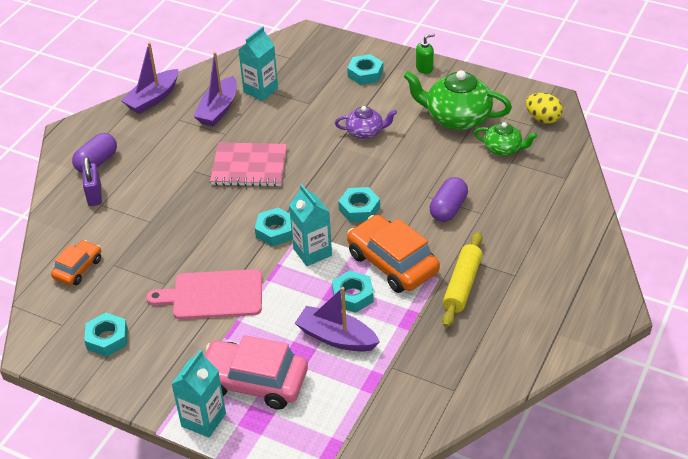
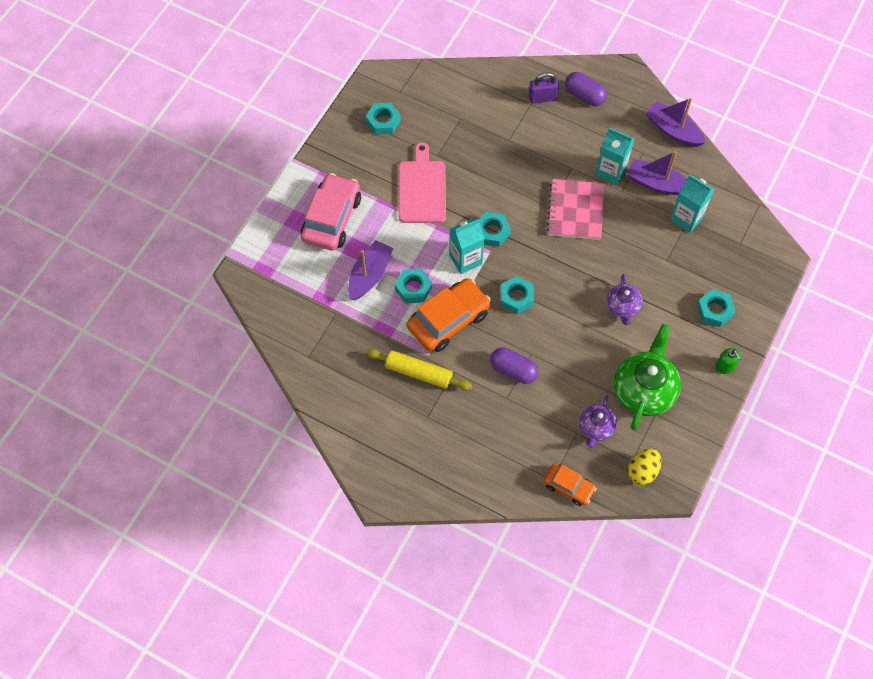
camera: 90 degrees right, 20 degrees up
(78, 268) = (458, 95): orange car -> orange car (569, 487)
(203, 420) = (300, 187): turquoise carton -> turquoise carton (611, 171)
(503, 149) = (596, 427): green teapot -> purple teapot

